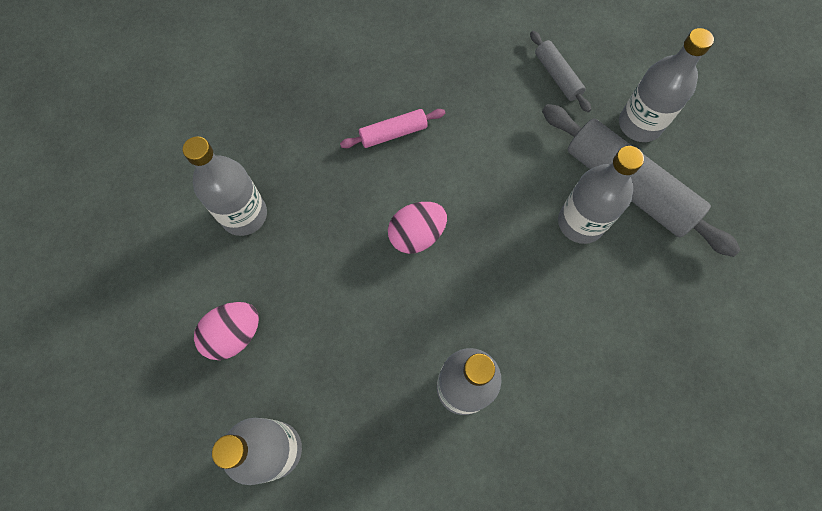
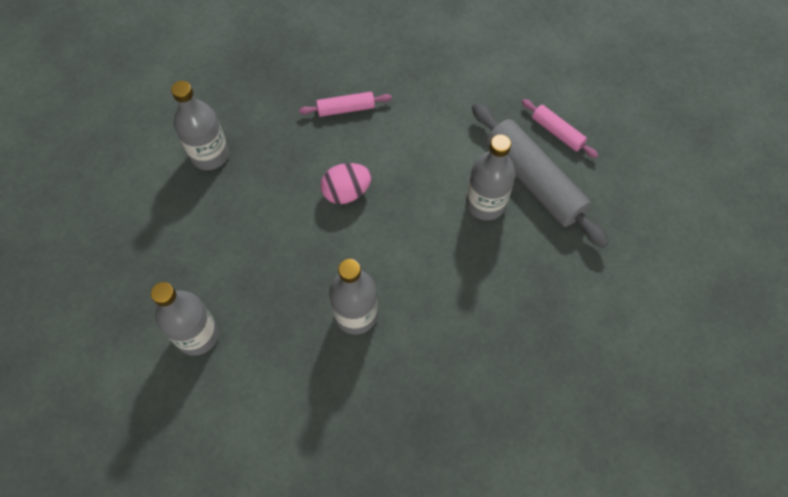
camera: 10 degrees right, 5 degrees down
(234, 335) = (183, 245): pink egg -> none
(557, 76) = (496, 82): grey rolling pin -> none
(639, 124) = (557, 132): grey bottle -> pink rolling pin

